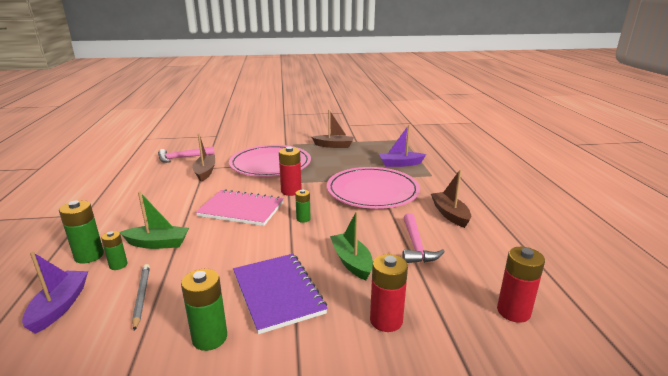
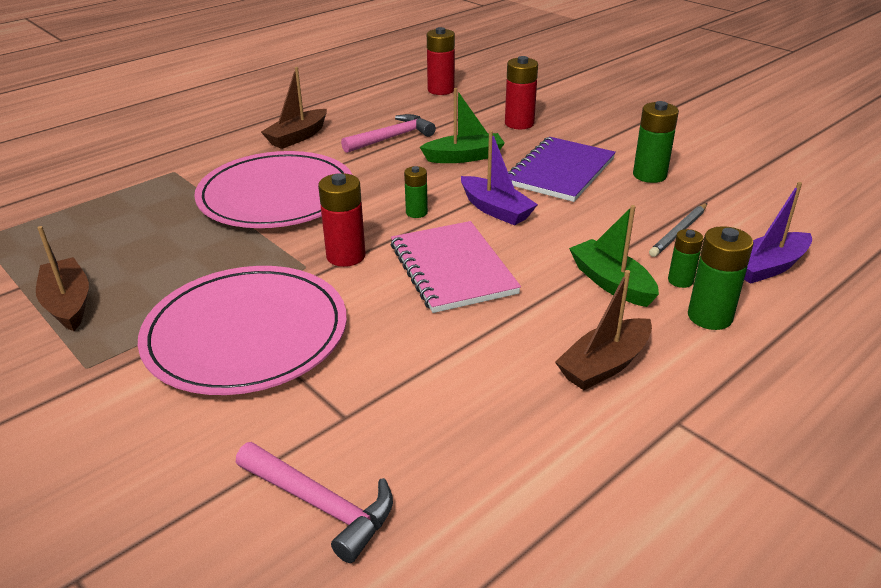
camera: 125 degrees left, 10 degrees up
(205, 172) = (366, 398): brown boat -> brown boat (604, 365)
(351, 262) = (464, 157): green boat -> green boat turned 135 degrees counterclockwise
(400, 164) = (139, 204): purple boat -> purple boat (496, 210)

